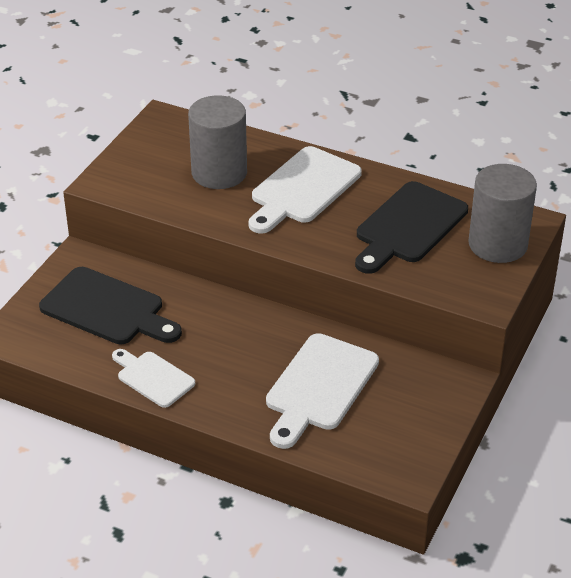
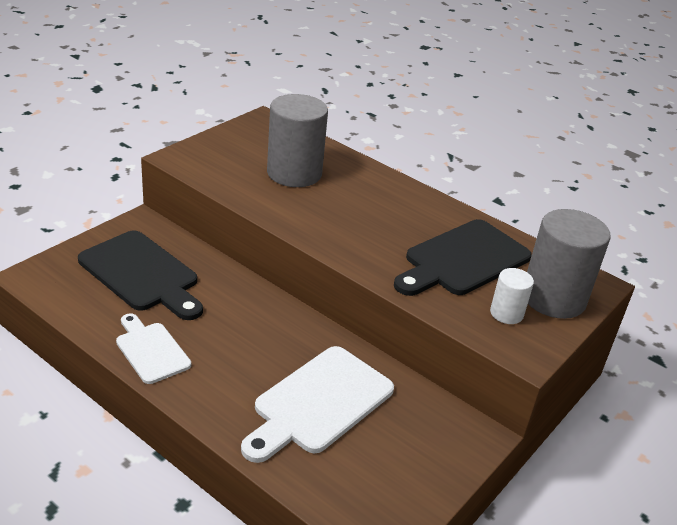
camera: 10 degrees right, 5 degrees down
(303, 189) = (369, 204): white cutting board -> none
(461, 269) = (506, 313): none -> white cylinder

